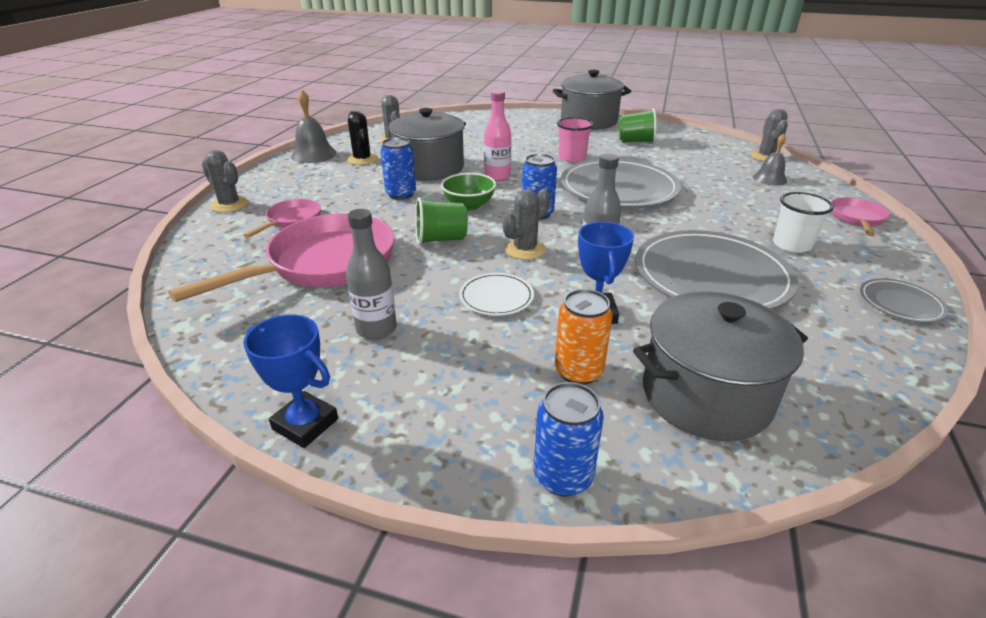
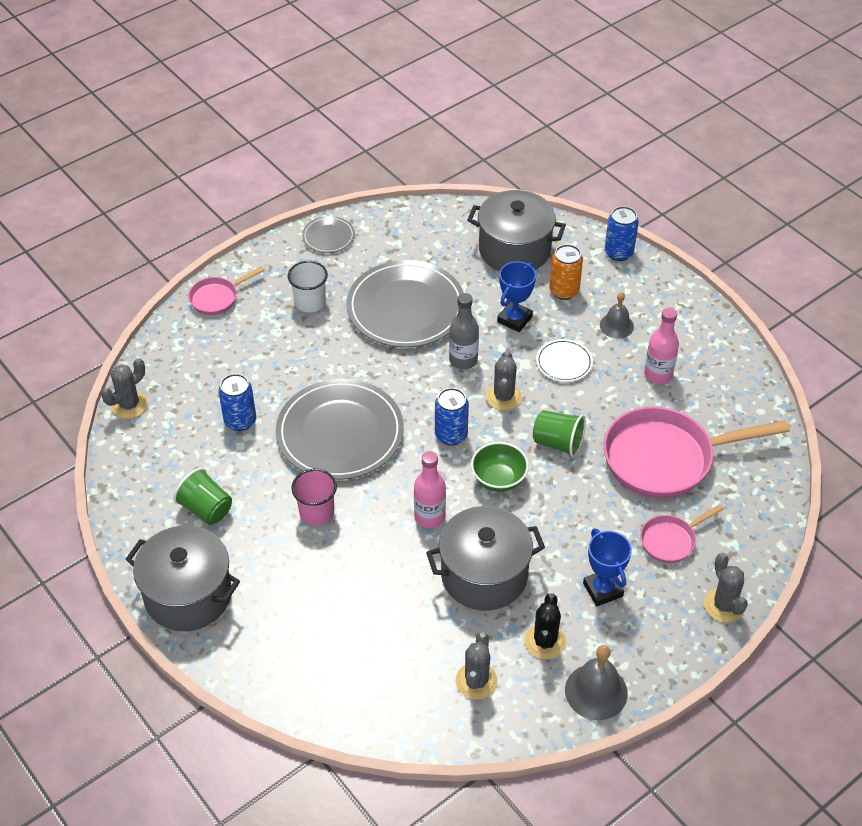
camera: 145 degrees left, 15 degrees up
(305, 424) = (724, 331): blue trophy -> blue trophy (603, 590)
(376, 329) = (658, 374): grey bottle -> pink bottle
(401, 194) = (547, 534): blue can -> blue can (240, 421)
(525, 249) = (503, 397): grey cactus -> grey cactus turned 75 degrees counterclockwise
(769, 178) = (189, 373): grey bell -> grey bell (616, 325)

